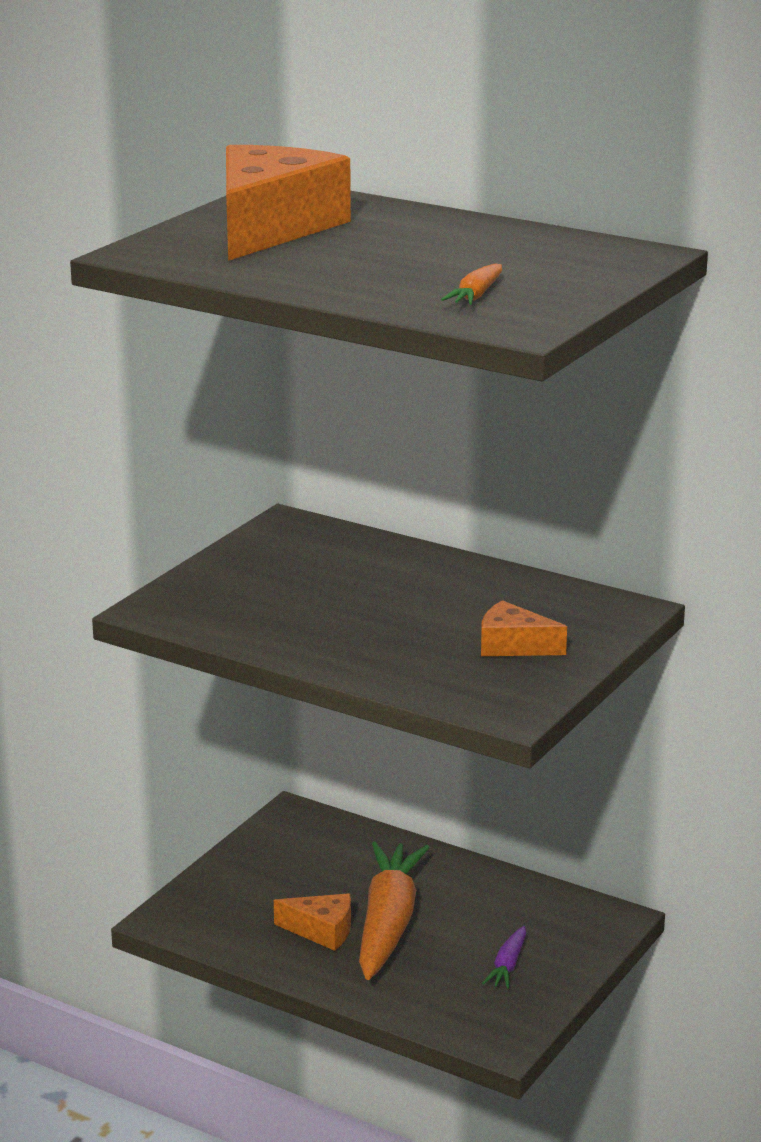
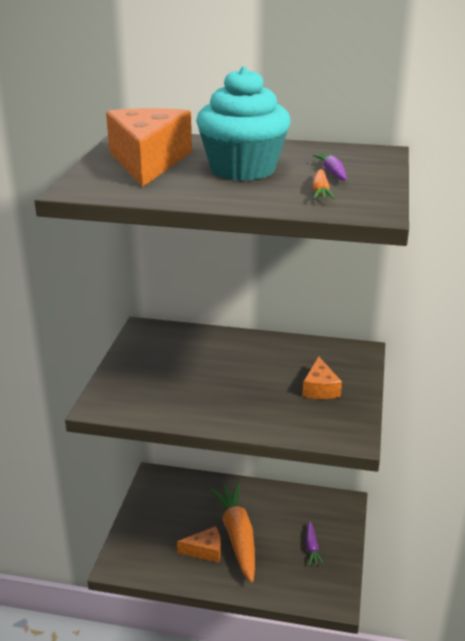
camera: 20 degrees left, 5 degrees up
(398, 254) = (243, 169): none -> turquoise cupcake
(513, 646) = (320, 388): orange cheese -> orange cheese turned 90 degrees counterclockwise
(527, 273) = (332, 172): none -> purple carrot

